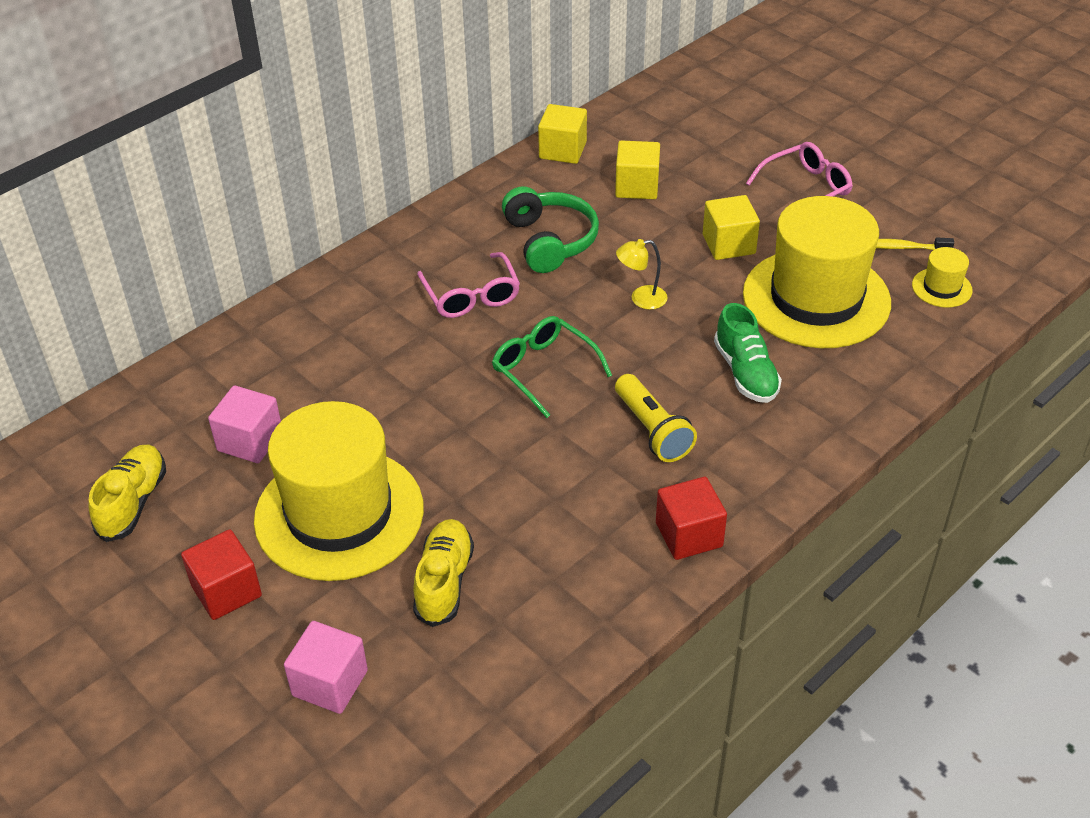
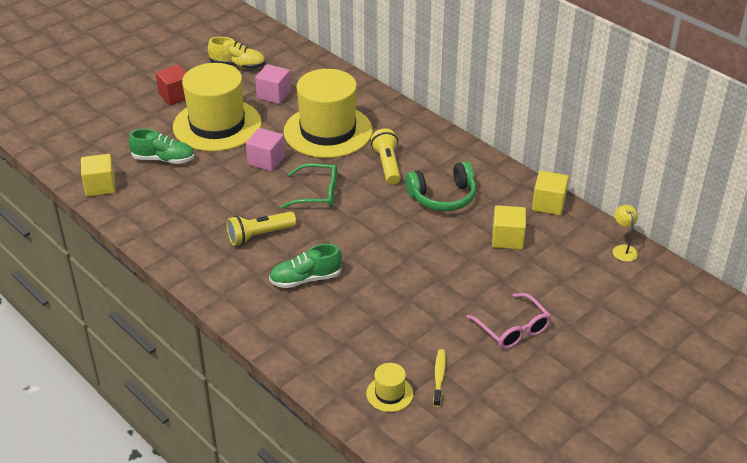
camera: 90 degrees right, 5 degrees down
(330, 683) = (112, 128): pink cube -> pink cube (266, 161)
(444, 582) = (163, 159): yellow shoe -> green shoe
(471, 296) = (387, 165): pink glasses -> yellow flashlight
(544, 370) = (317, 193): green glasses -> green glasses turned 45 degrees clockwise
(641, 299) = (382, 236): yellow lamp -> yellow lamp (623, 249)
(689, 535) = (174, 246): red cube -> none
(728, 244) = (441, 281): yellow cube -> yellow cube (100, 186)
(816, 298) = (379, 321): yellow hat -> yellow hat (328, 131)

